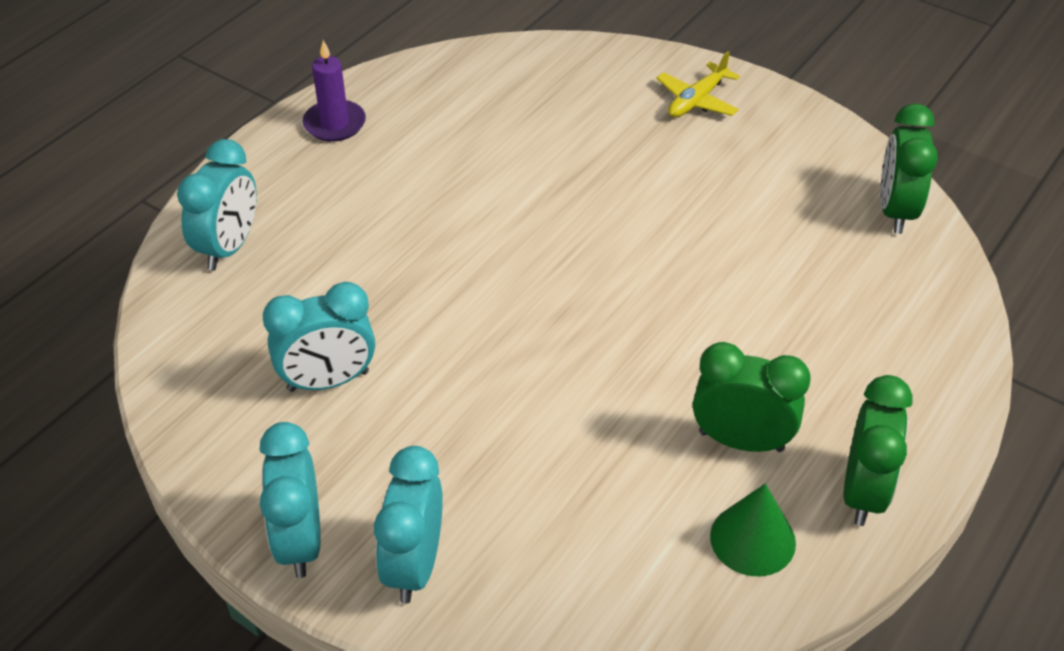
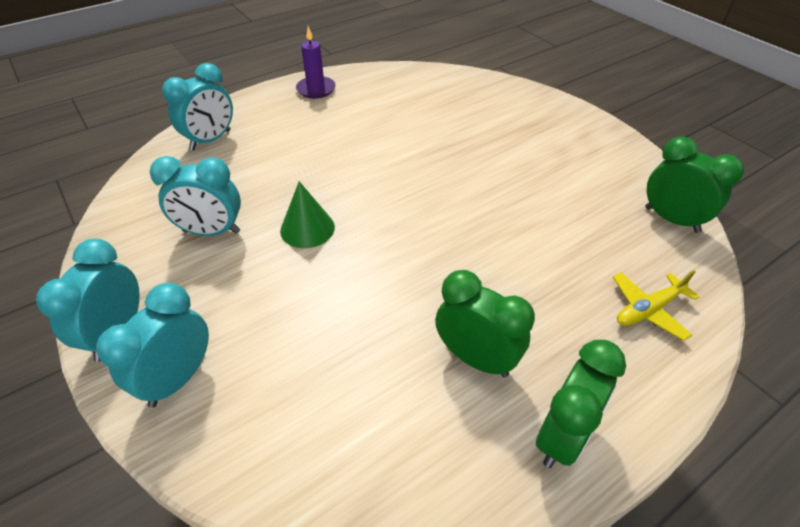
camera: 20 degrees right, 0 degrees up
(696, 100) = (550, 121): yellow plane -> yellow plane (648, 310)
(752, 539) = (447, 446): green cone -> green cone (307, 228)
(896, 211) = (671, 220): green clock -> green clock turned 105 degrees clockwise

